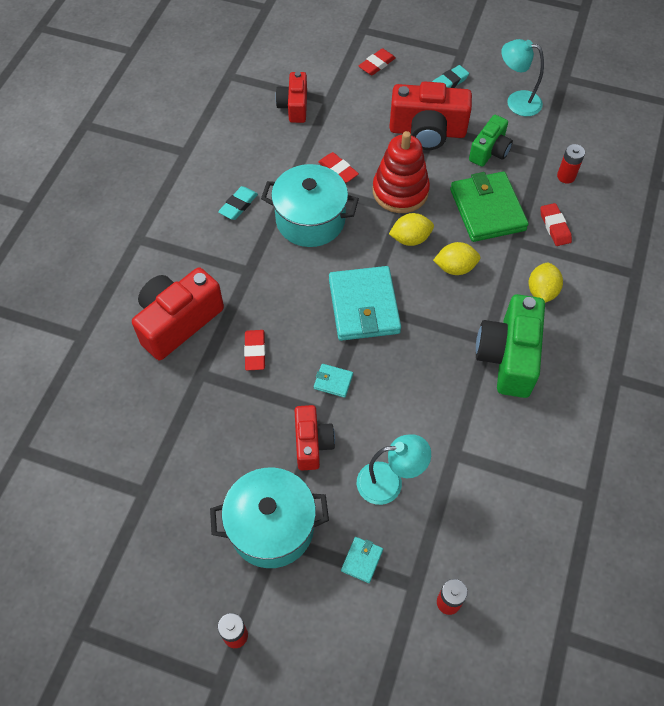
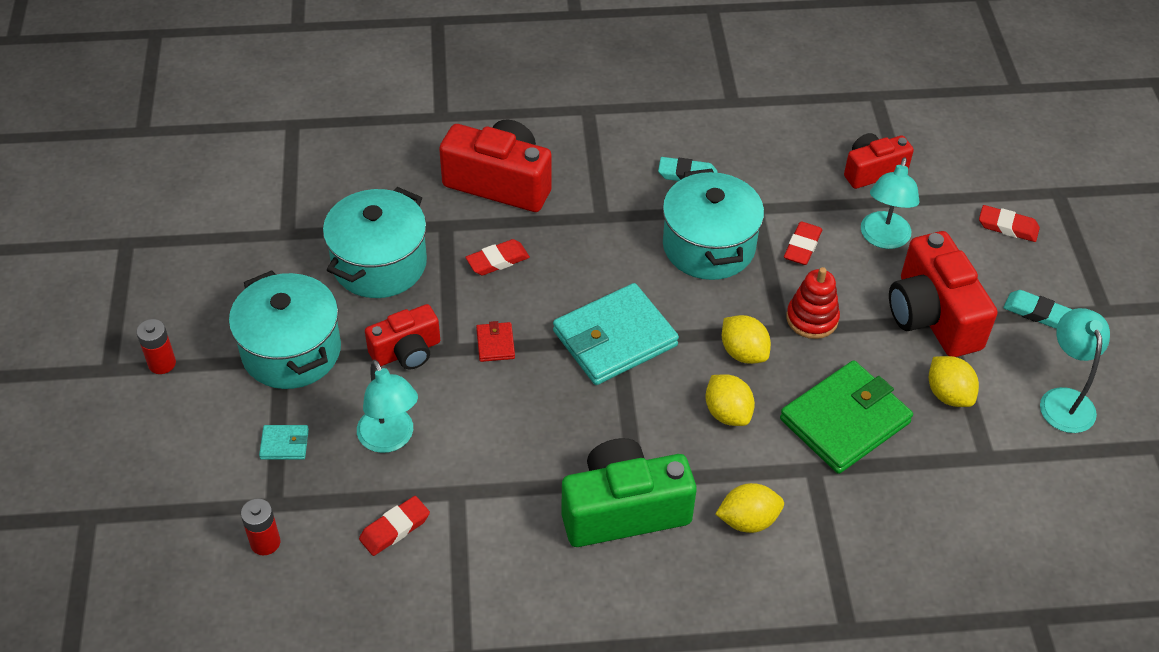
camera: 65 degrees right, 10 degrees down
(215, 433) = (379, 264): none -> turquoise pot
(333, 381) = (495, 344): turquoise wallet -> red wallet
(354, 127) = (883, 239): none -> turquoise lamp
(400, 191) = (812, 319): red stacking toy -> red stacking toy, size x0.65
(489, 151) = (948, 394): green camera -> yellow lemon
(554, 227) = (867, 507): red eraser -> red eraser (395, 528)
(566, 176) = (967, 497): red battery -> none

